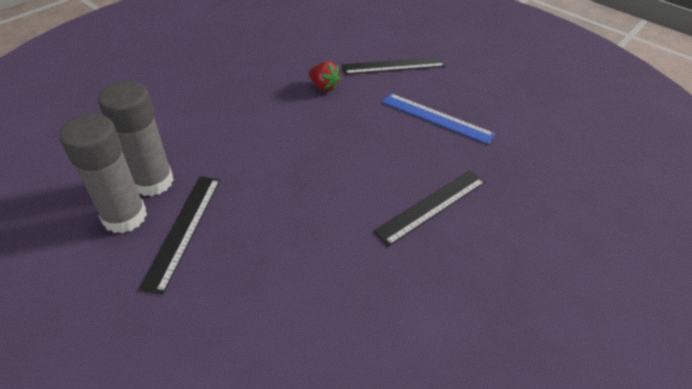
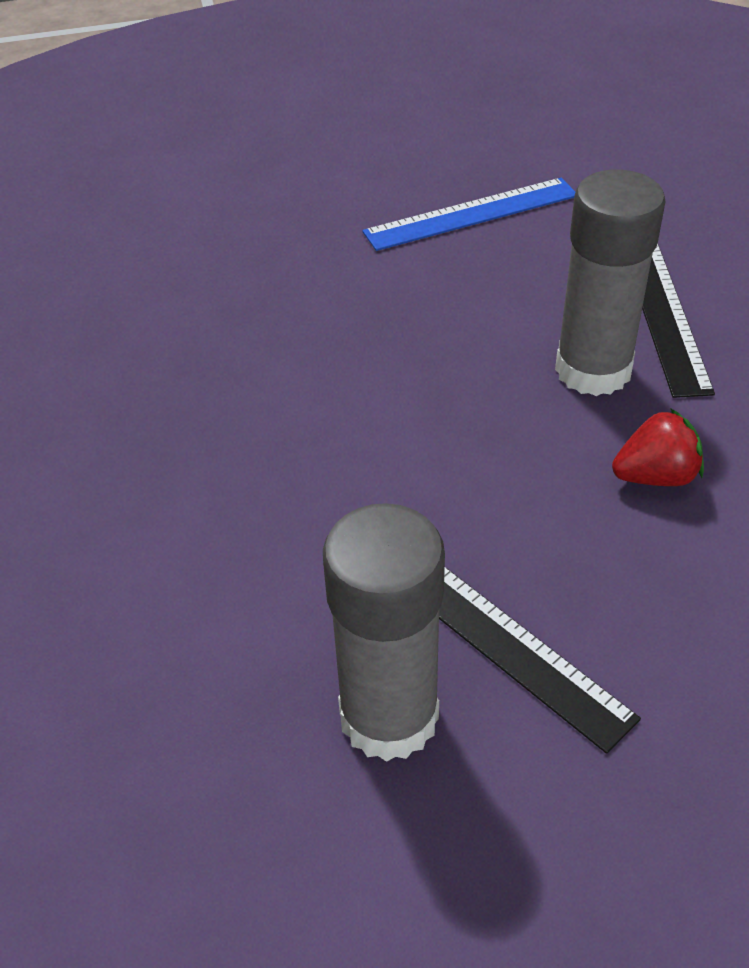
camera: 50 degrees left, 0 degrees up
(153, 182) = (319, 637): grey glue stick -> grey glue stick (593, 370)
(323, 86) = (261, 296): red strawberry -> red strawberry (655, 476)
(393, 66) = (290, 193): black ruler -> none

